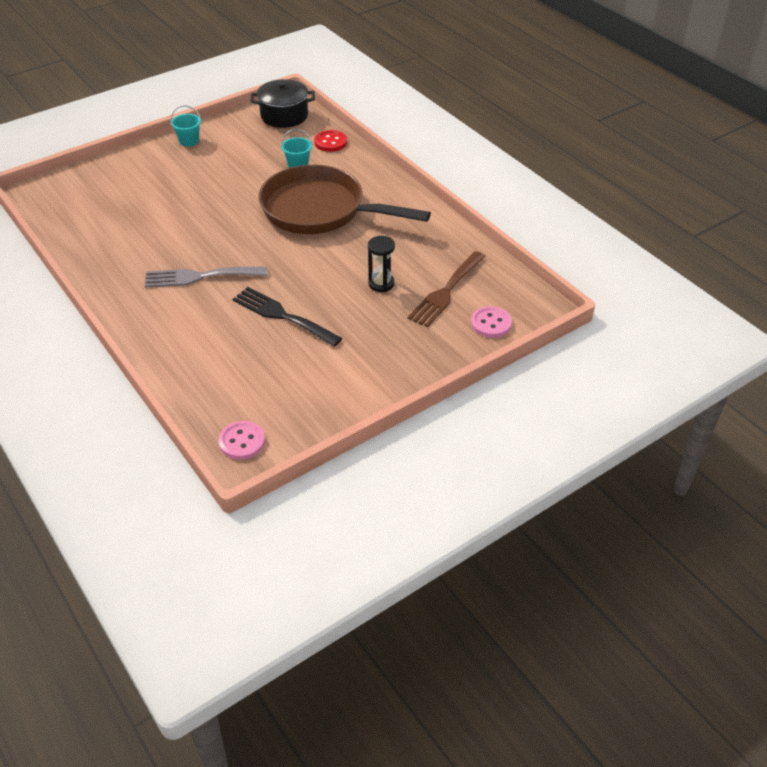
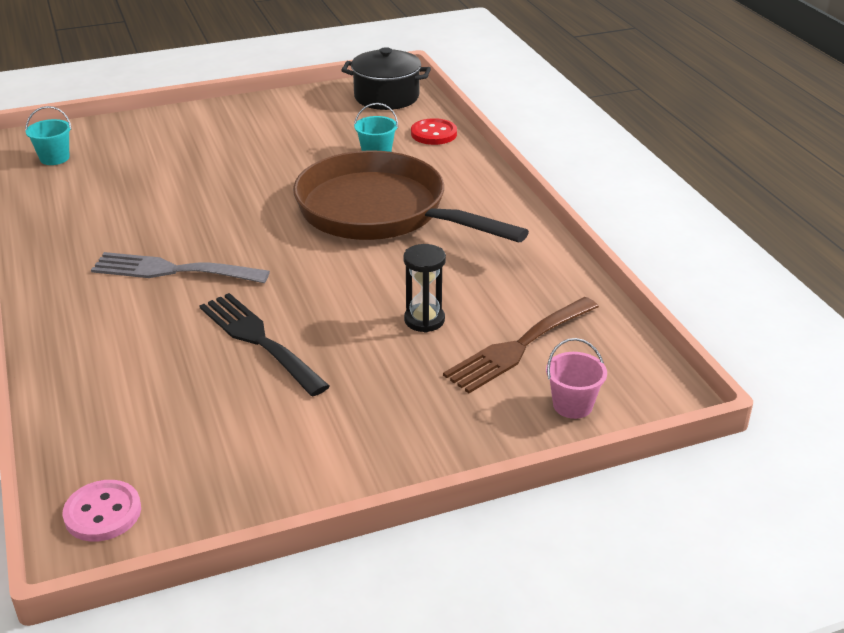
camera: 15 degrees right, 10 degrees down
(189, 141) = (249, 109): turquoise bucket -> turquoise bucket (54, 158)
(491, 323) = (572, 405): pink button -> pink bucket

